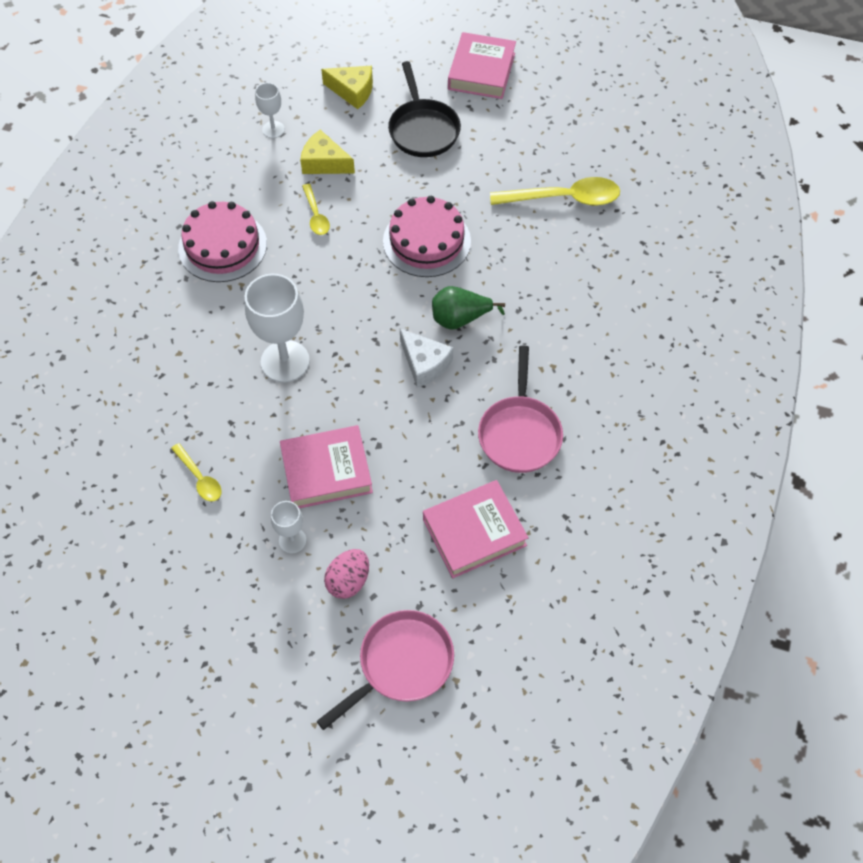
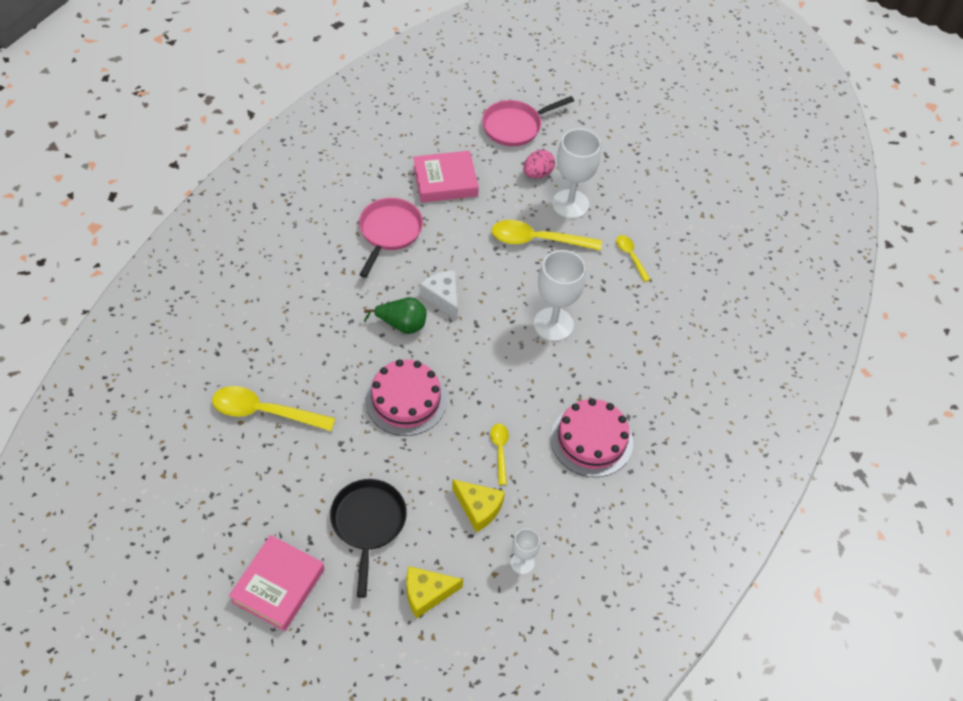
camera: 170 degrees left, 5 degrees down
(292, 540) = (570, 204): white goblet -> white goblet, size x1.92
(326, 471) = (537, 240): pink book -> yellow spoon
(352, 91) = (427, 593): yellow cheese -> yellow cheese turned 45 degrees counterclockwise

